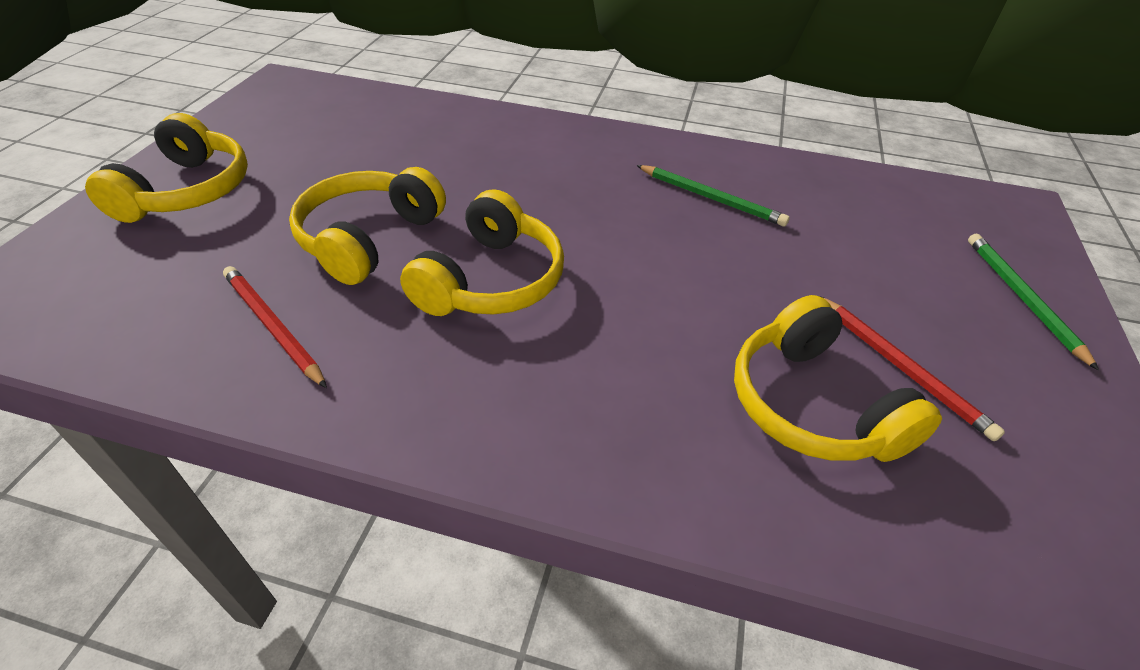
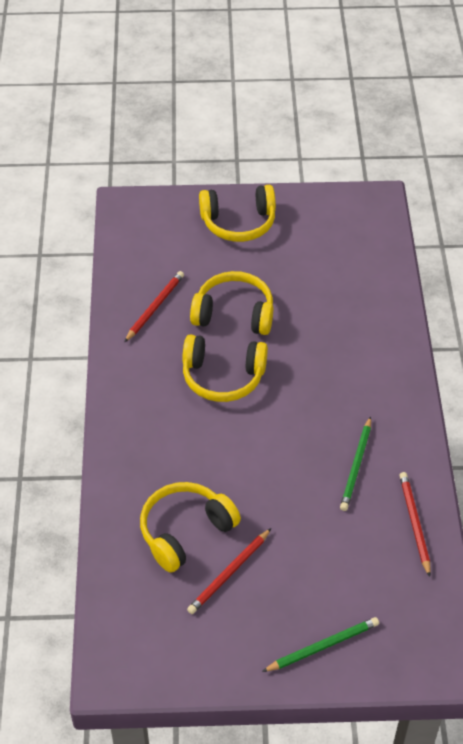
camera: 75 degrees right, 5 degrees up
(810, 178) = (414, 523): none -> red pencil

